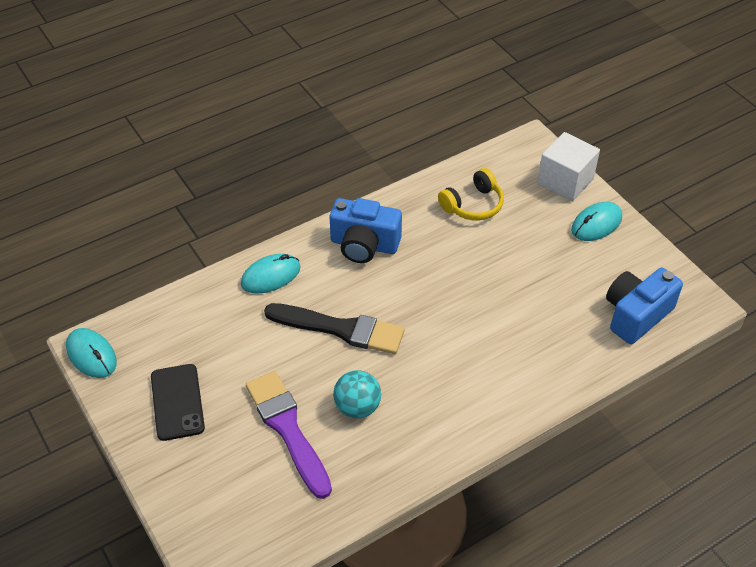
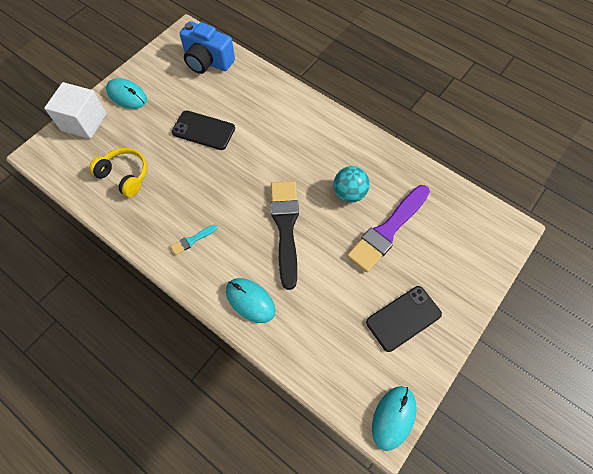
camera: 110 degrees left, 15 degrees up
(364, 245) = (192, 240): blue camera -> turquoise brush
(514, 285) = (203, 130): none -> black phone

